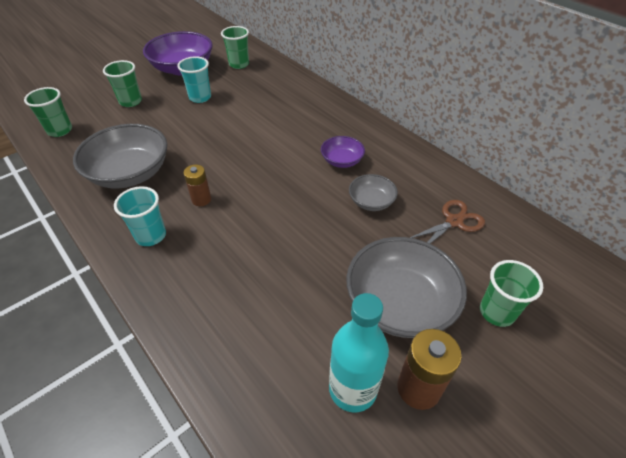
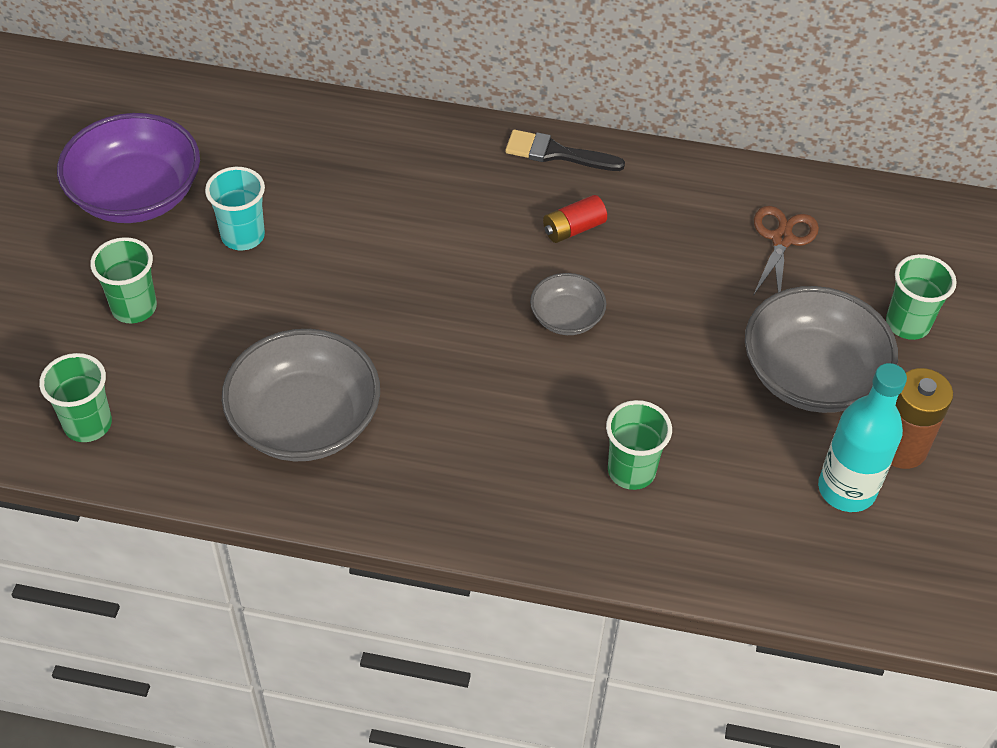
camera: 40 degrees left, 5 degrees up
(151, 236) = (451, 482): turquoise cup -> none
(201, 199) = (455, 395): brown battery -> none
(239, 64) = (226, 136): green cup -> green cup (631, 471)
(342, 161) = (573, 229): purple bowl -> red battery
(369, 128) = (556, 153): none -> black brush
(371, 202) = (668, 268): grey bowl -> grey bowl (566, 318)

